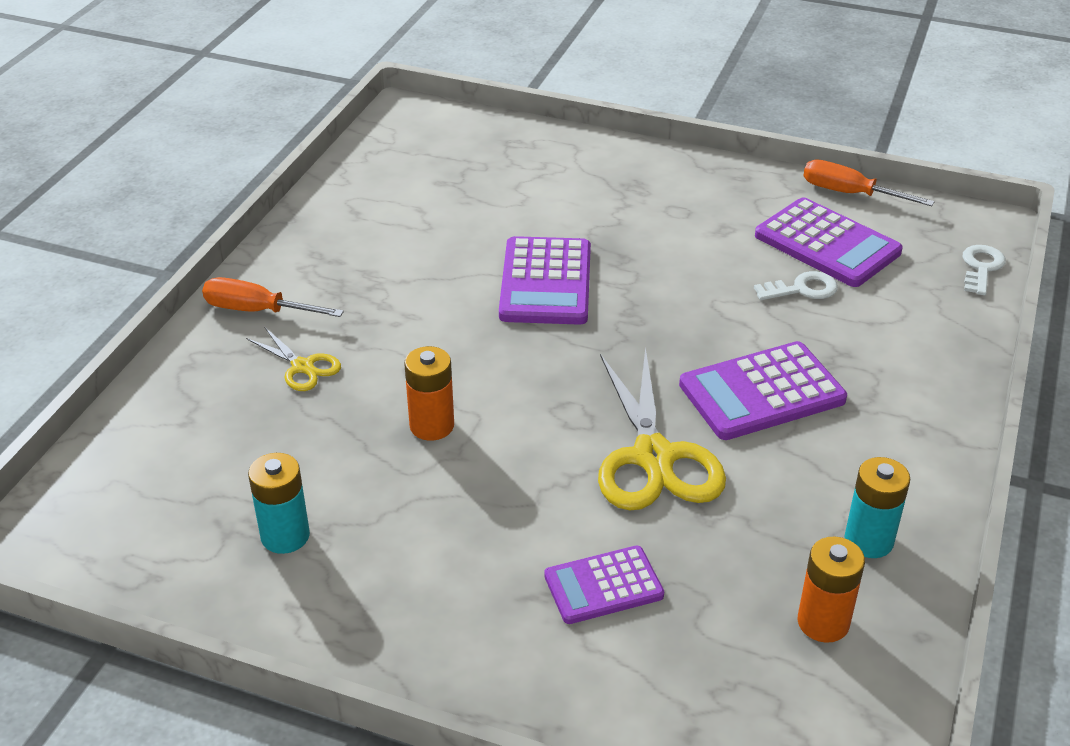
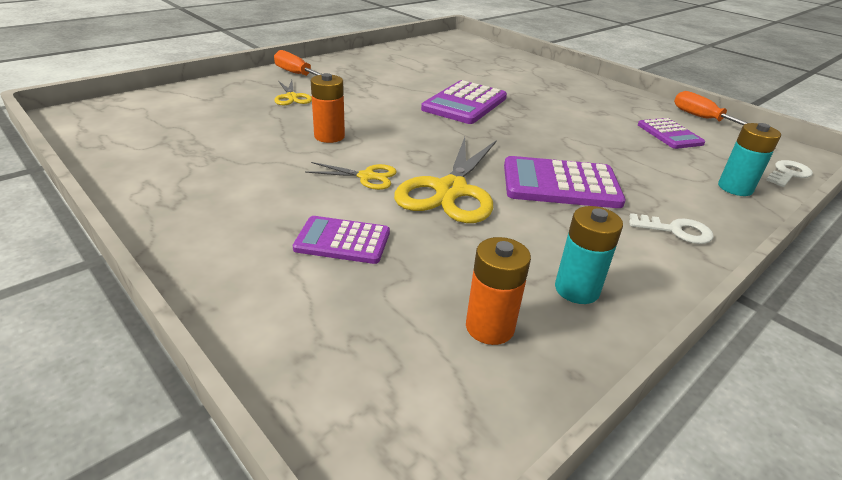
camera: 25 degrees right, 5 degrees down
(285, 536) = (188, 153): turquoise battery -> turquoise battery (735, 188)
(542, 477) = (366, 176): none -> yellow scissors
(802, 289) = (634, 148): white key -> white key (676, 231)
(827, 244) = (669, 134): purple calculator -> purple calculator, size x0.63

